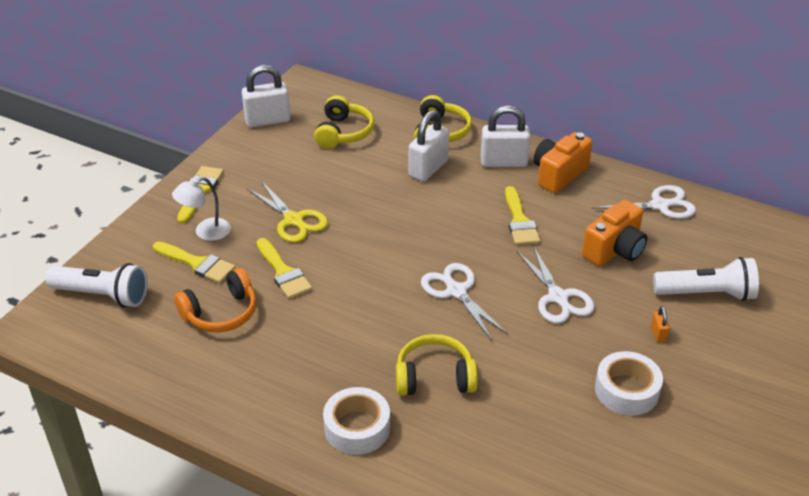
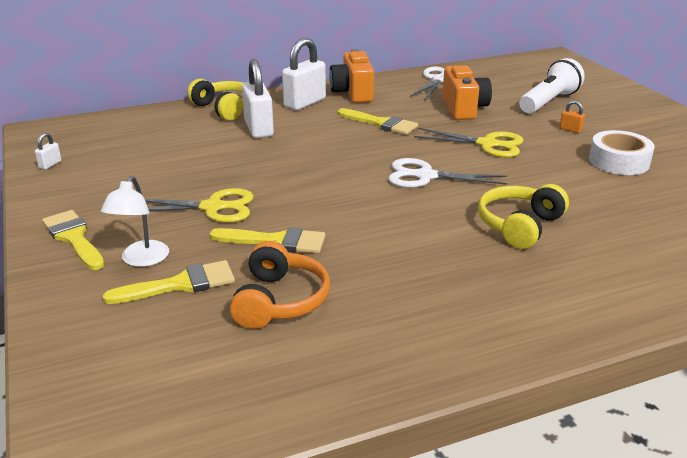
camera: 50 degrees left, 10 degrees down
(103, 295) = (121, 373): white flashlight -> none
(267, 120) = (50, 164): white padlock -> white padlock, size x0.43
(343, 133) = (143, 141): yellow headphones -> none
(357, 428) = (544, 289): white tape -> none
(558, 298) = (488, 144): white scissors -> yellow scissors

